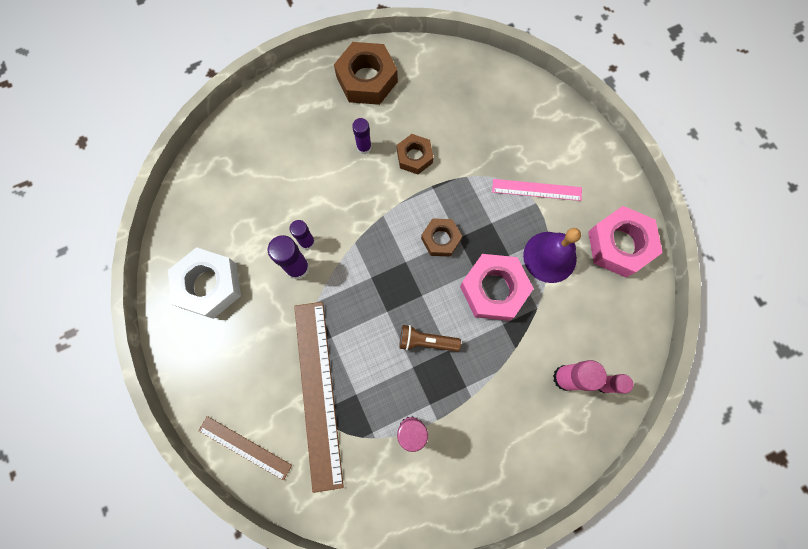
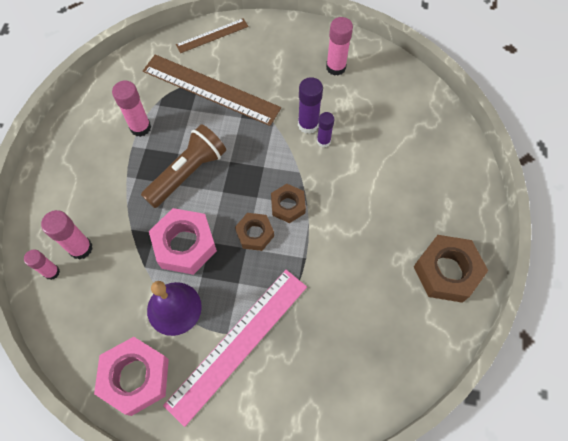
camera: 125 degrees right, 10 degrees down
(209, 285) = (336, 67): white nut -> pink glue stick
(364, 147) = (378, 228): purple glue stick -> none
(414, 157) = (342, 262): brown nut -> brown nut (288, 205)
(426, 341) = (187, 173): brown flashlight -> brown flashlight, size x1.74
(536, 190) = (238, 343): pink ruler -> pink ruler, size x1.87

